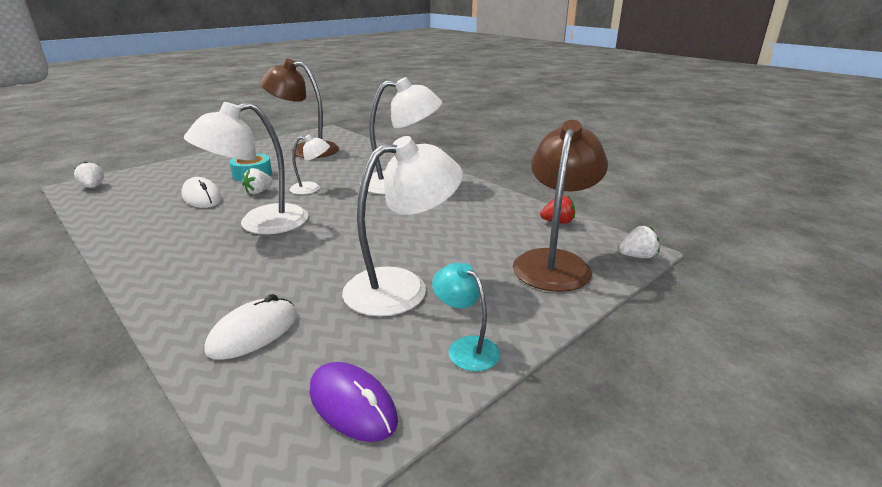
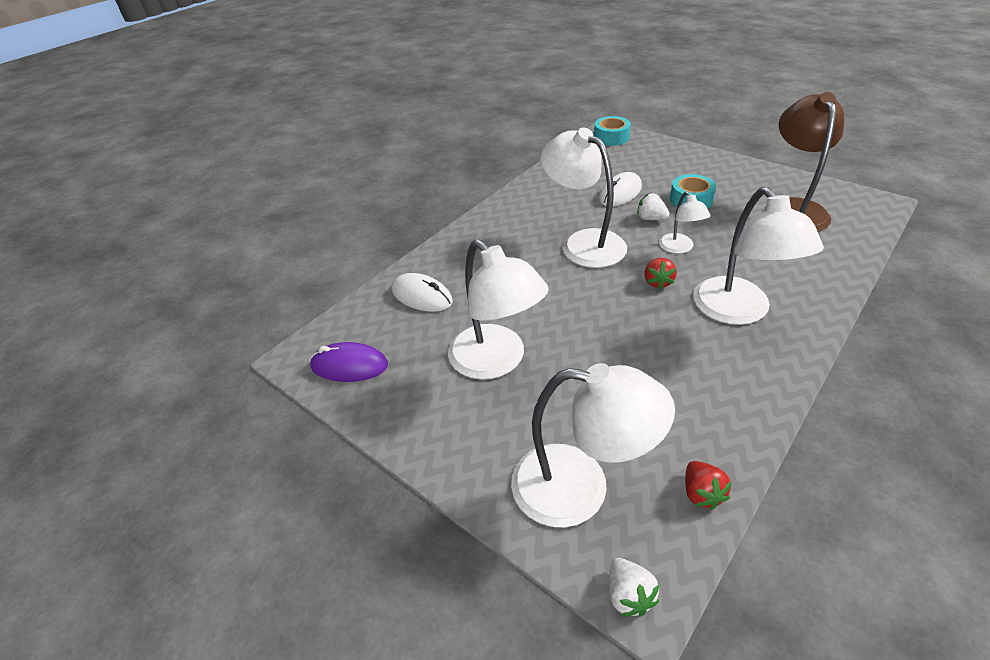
camera: 85 degrees right, 15 degrees up
(93, 187) = (611, 137): white strawberry -> turquoise tape
(346, 202) = (658, 282): none -> red strawberry
(352, 405) = (349, 366): purple mouse -> purple mouse turned 60 degrees clockwise
(466, 347) = (412, 419): turquoise lamp -> none
(554, 262) = (580, 488): brown lamp -> white lamp

